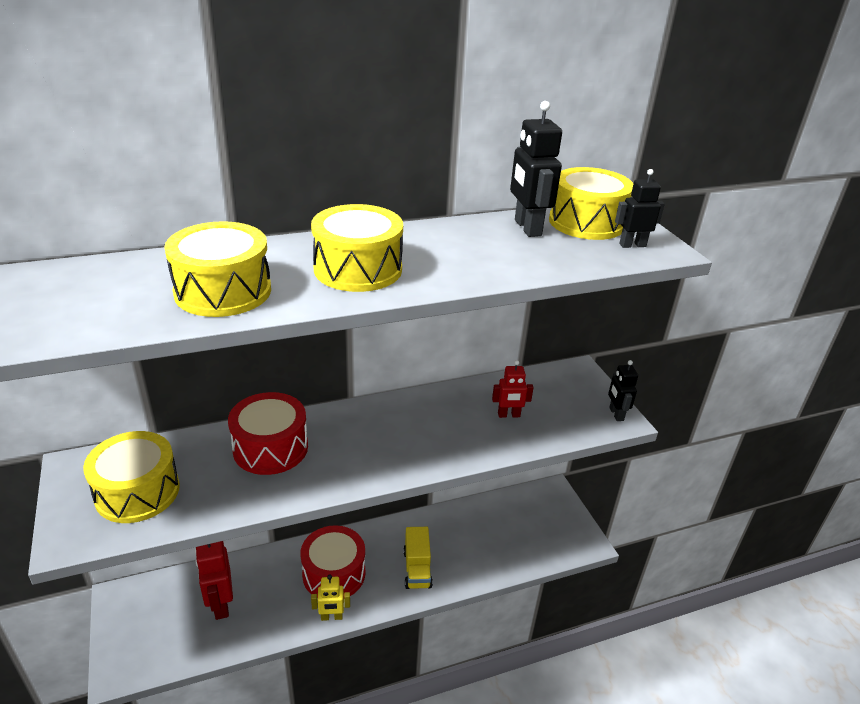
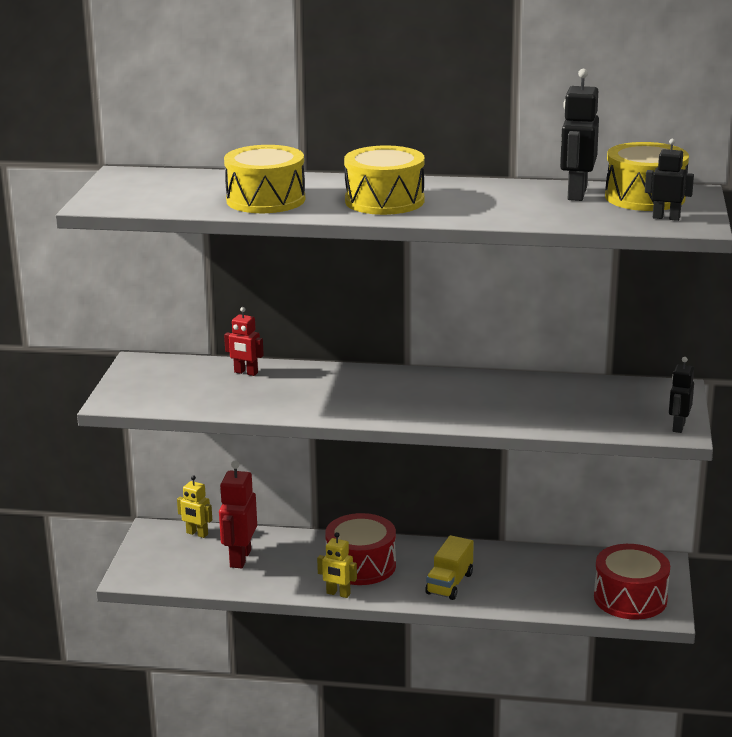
camera: 30 degrees right, 10 degrees down
(137, 492) = (179, 387): yellow drum -> none
(164, 586) = (197, 534): none -> yellow robot
(270, 448) = (306, 383): red drum -> red drum (630, 598)
(509, 415) = (557, 405): red robot -> red robot (246, 372)

